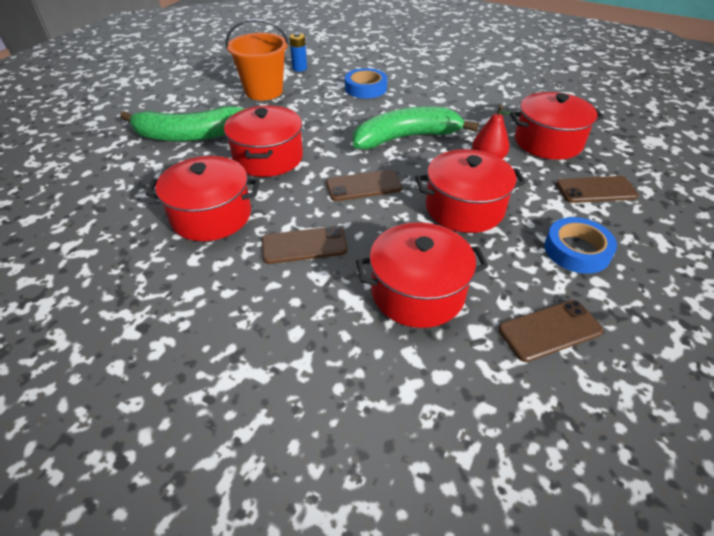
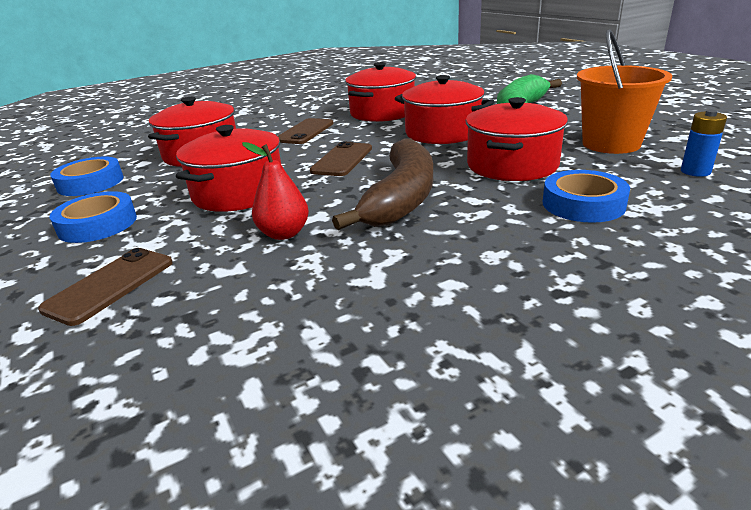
camera: 125 degrees right, 15 degrees down
(406, 138) = (401, 198): green banana -> brown banana
(548, 142) = (243, 306): red pot -> red pot (512, 165)
(550, 330) = (90, 183): brown phone -> blue tape

